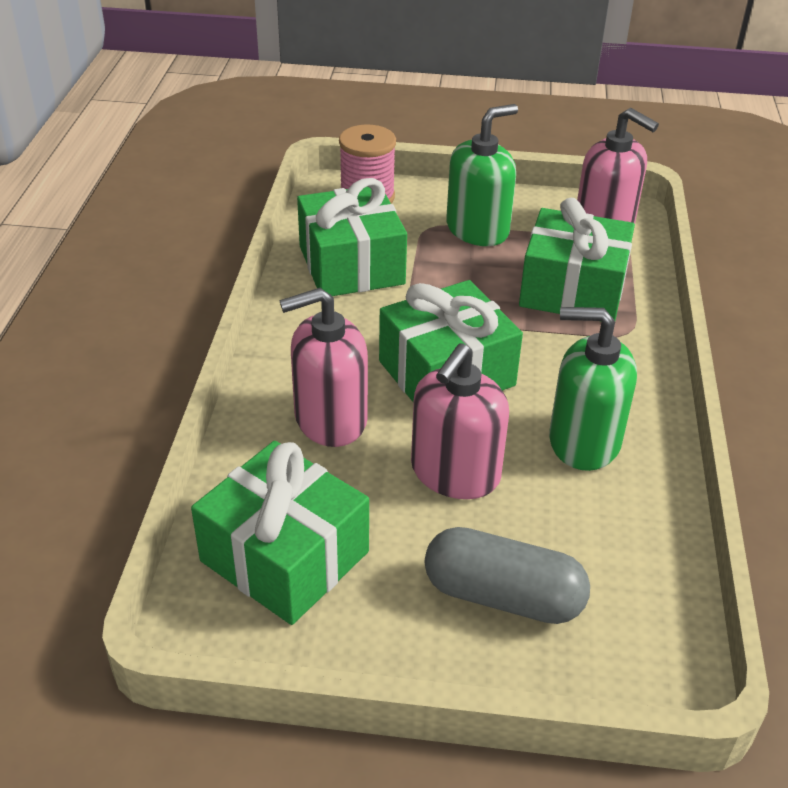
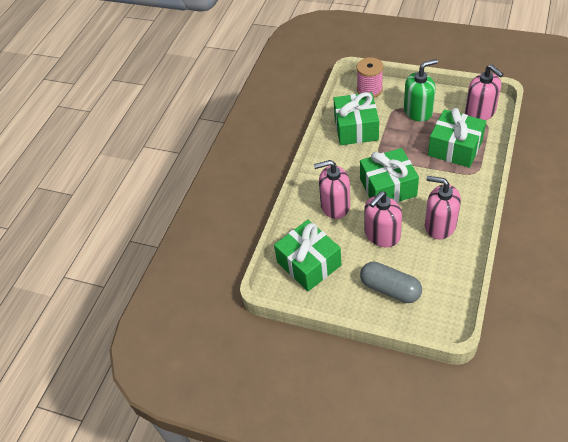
camera: 20 degrees right, 10 degrees up
(583, 441) = (440, 225): green soap dispenser -> pink soap dispenser

